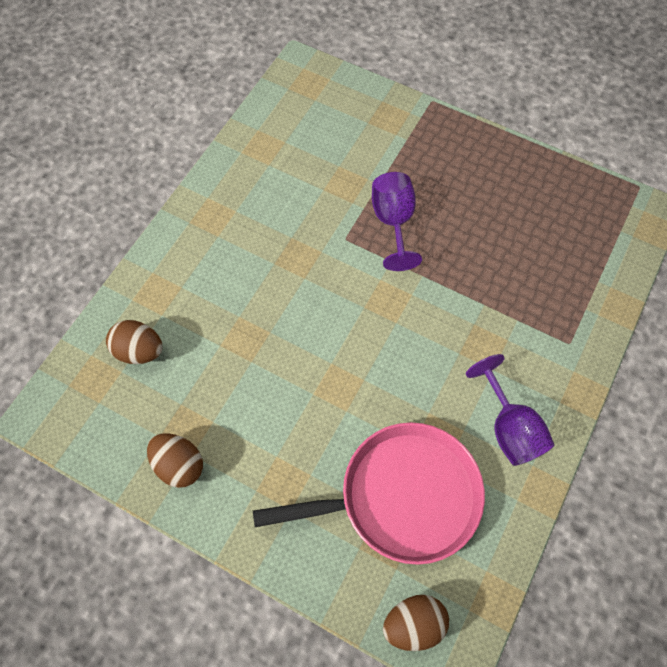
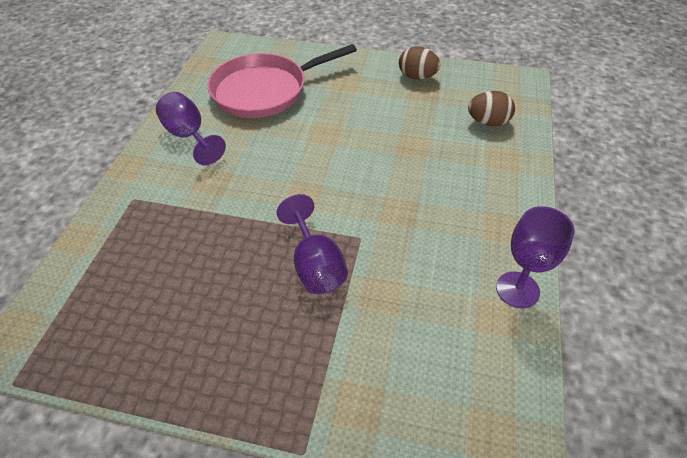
camera: 165 degrees right, 15 degrees down
(234, 161) = (517, 290): none -> purple goblet
(413, 624) = (247, 48): brown egg -> none

